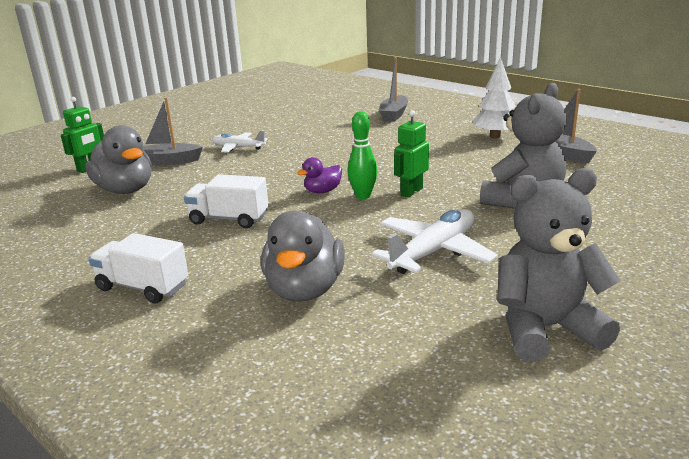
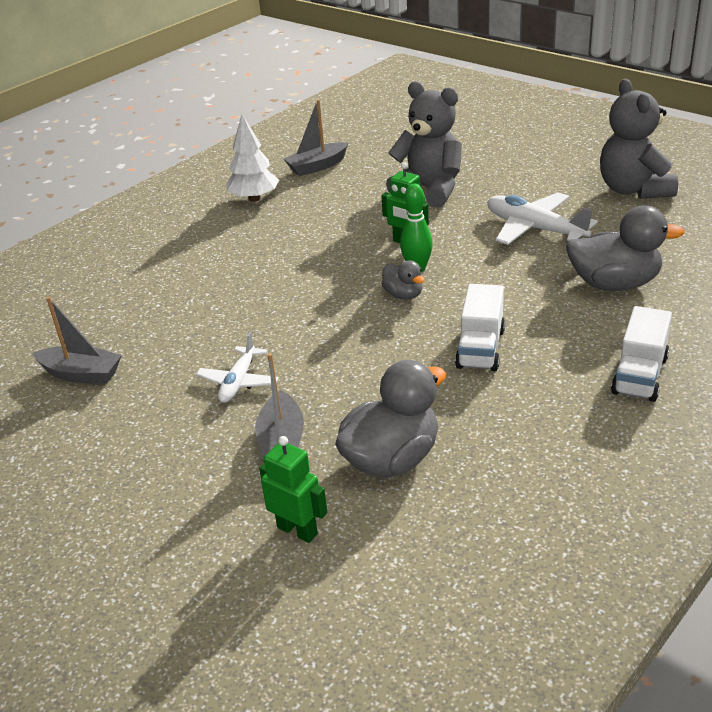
camera: 90 degrees left, 10 degrees up
(322, 191) = (403, 295): purple duck -> grey duck
(394, 115) = (143, 263): grey boat -> grey boat (81, 374)

